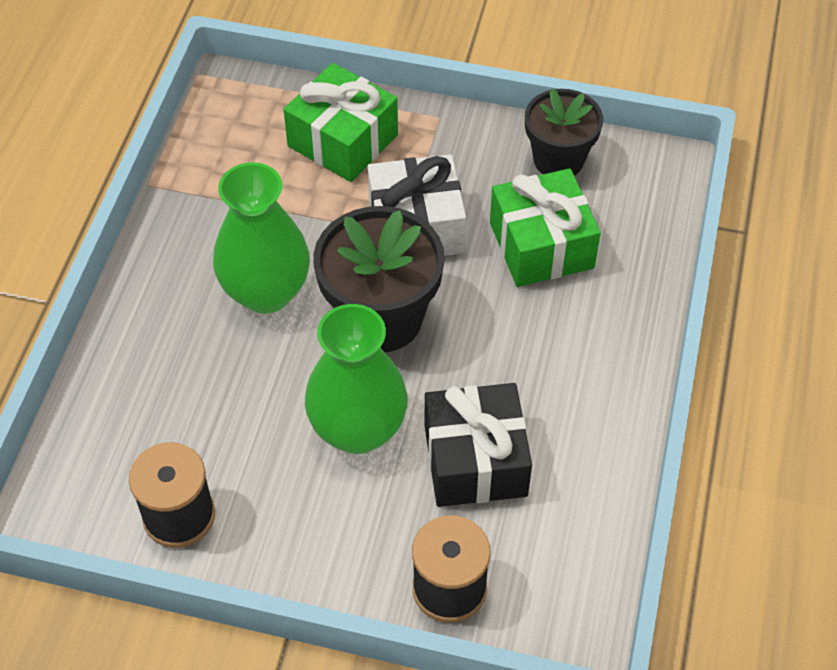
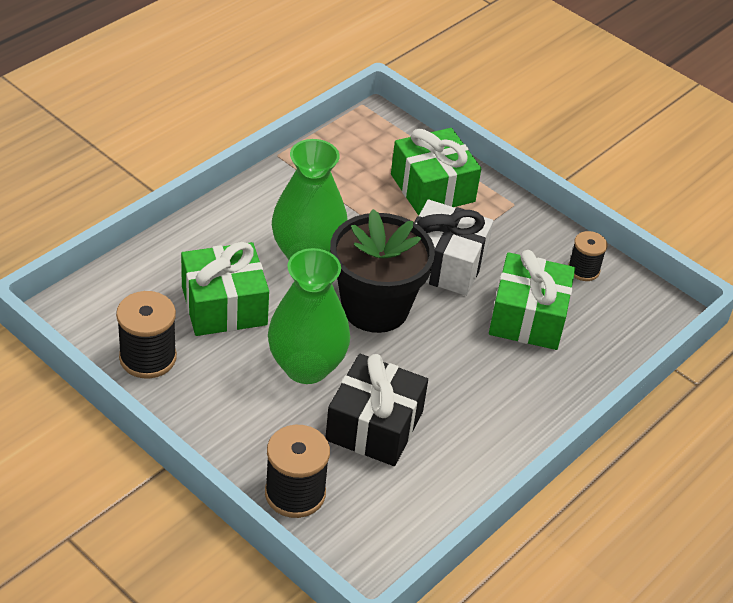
camera: 25 degrees right, 10 degrees down
(219, 404) = (224, 306): none -> green gift
(558, 160) = (583, 270): black flower pot -> black spool

